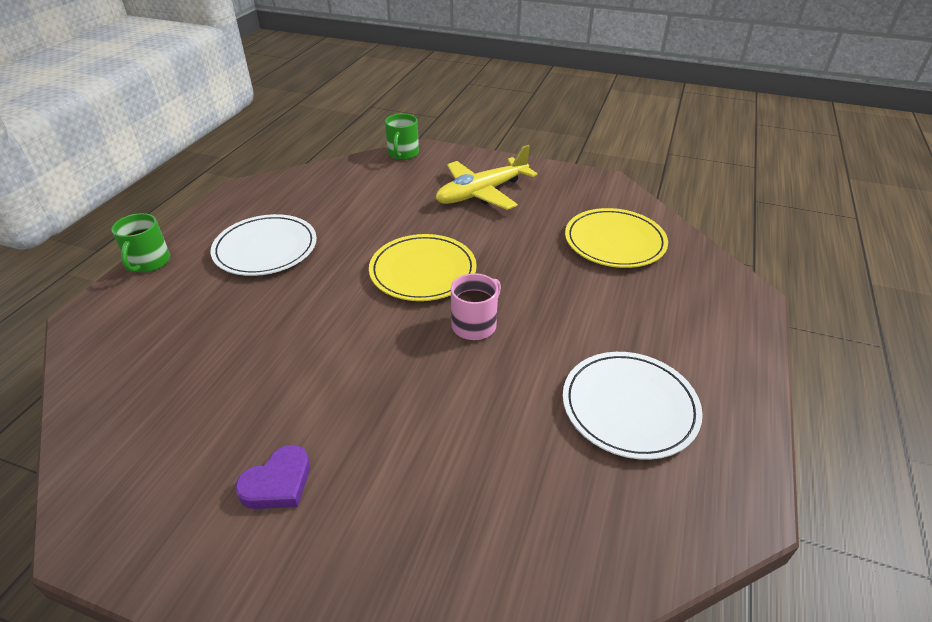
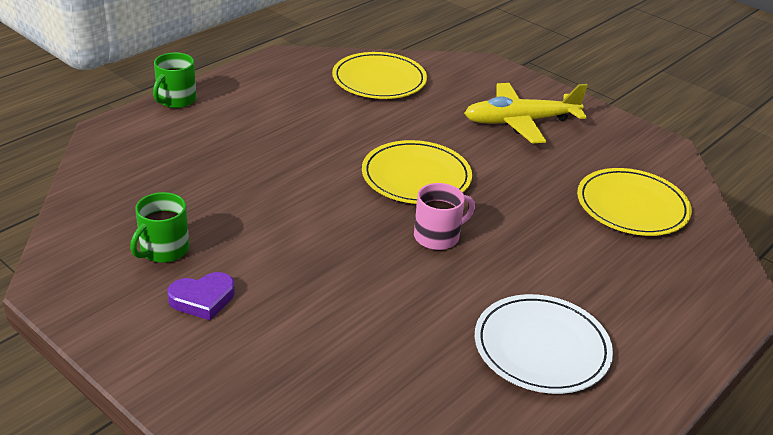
camera: 20 degrees right, 5 degrees down
(265, 249) = (281, 116): white plate -> none
(340, 188) = (379, 80): none -> yellow plate
(403, 153) = (461, 62): green mug -> green mug (163, 250)

